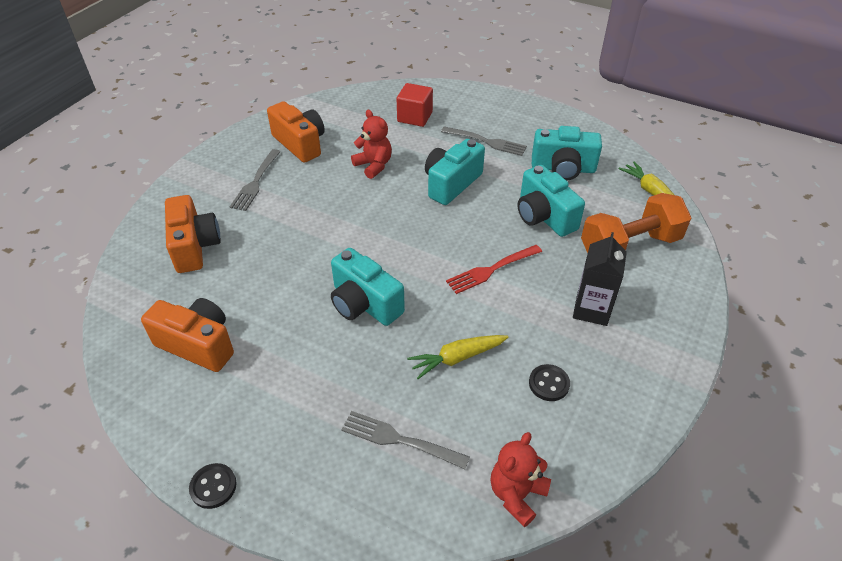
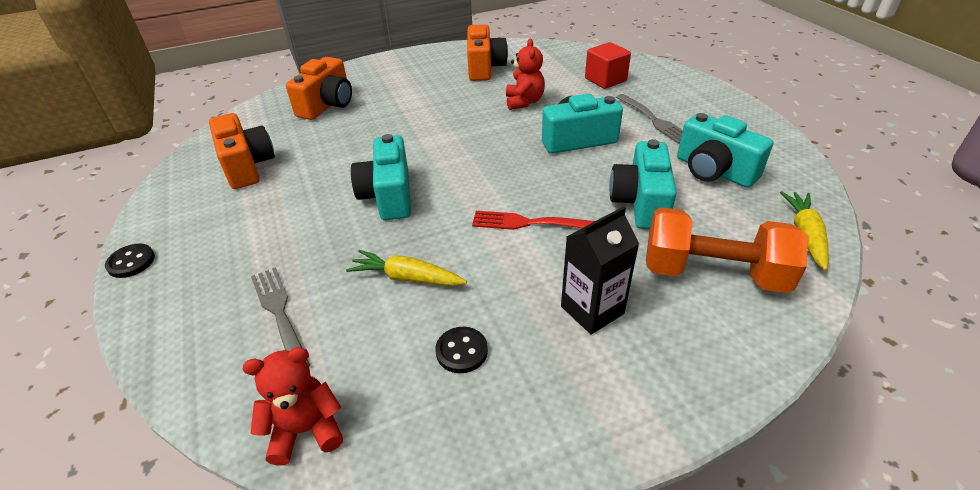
camera: 40 degrees right, 5 degrees down
(256, 181) = (420, 81): grey fork -> none

